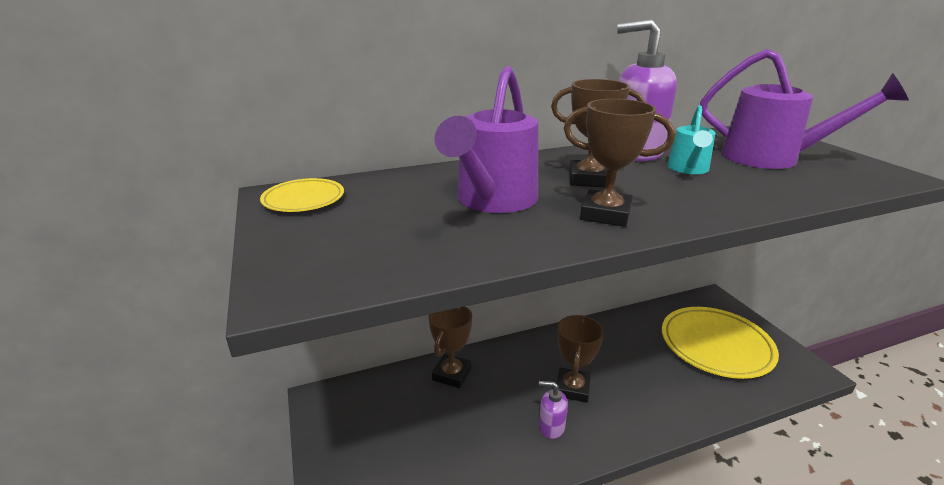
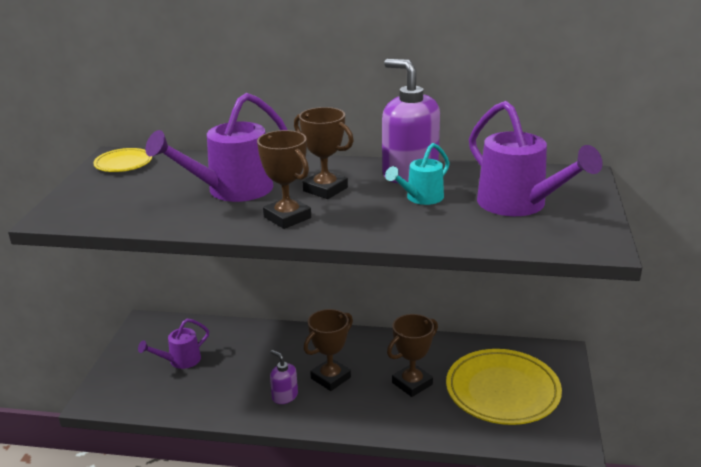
camera: 30 degrees right, 0 degrees up
(402, 430) = (180, 361): none -> purple watering can
(451, 374) = (249, 337): brown trophy -> brown trophy (412, 383)

